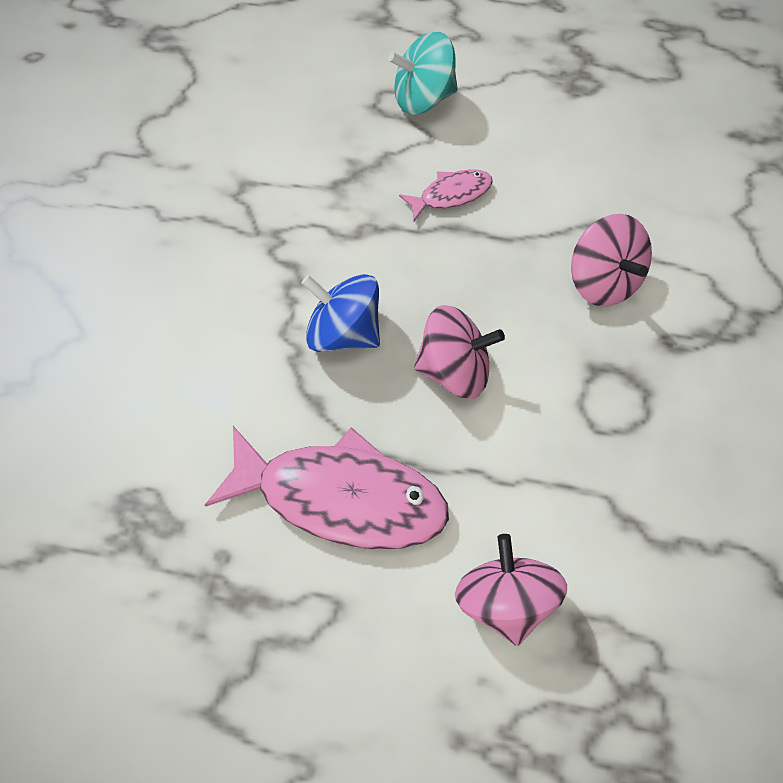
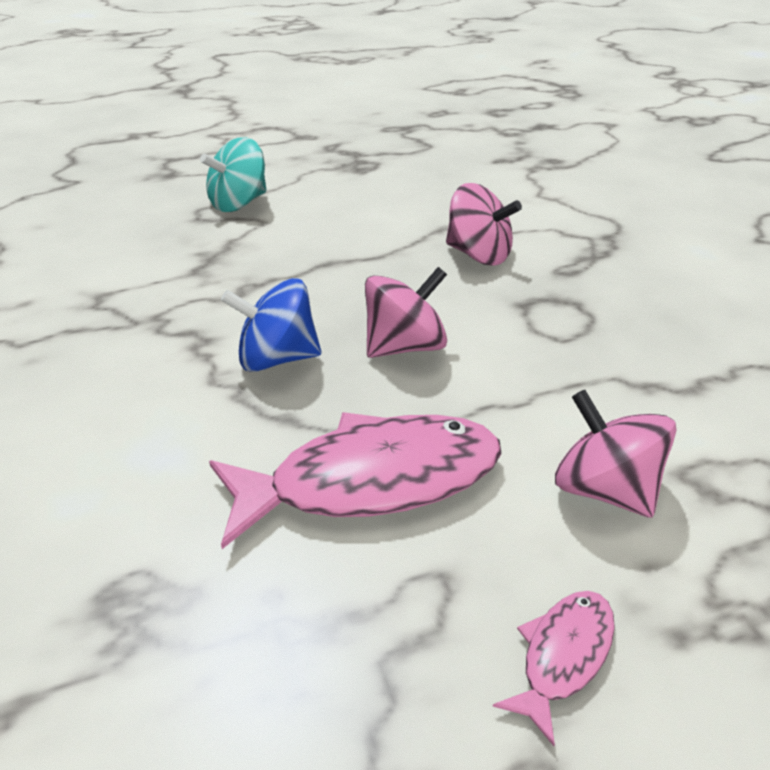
camera: 30 degrees left, 25 degrees down
(451, 194) = (308, 246): pink fish -> pink fish (562, 656)

